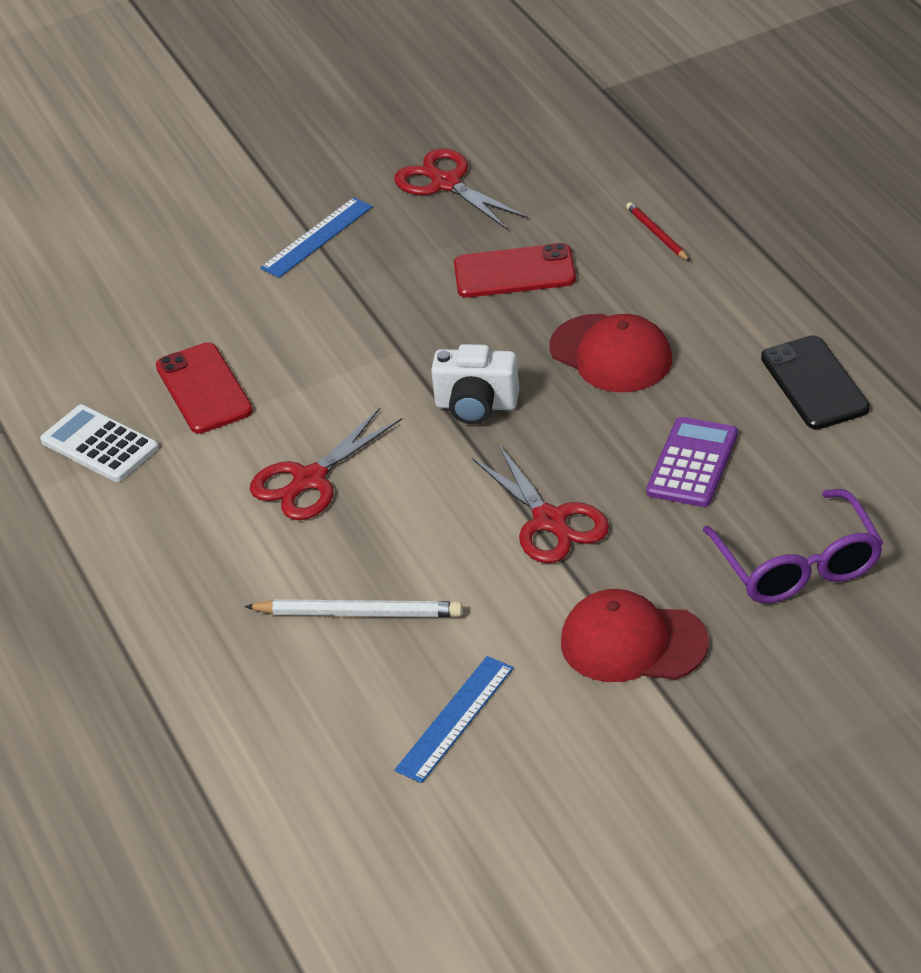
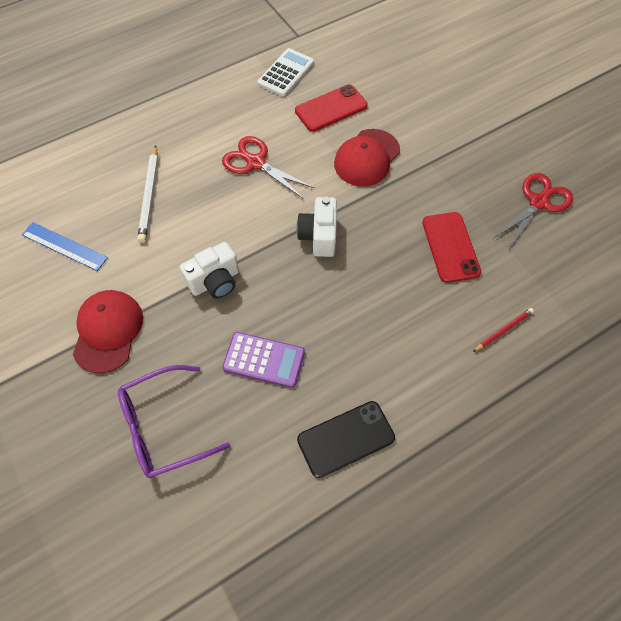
camera: 80 degrees right, 20 degrees up
(317, 237) = (472, 142): blue ruler -> none
(549, 521) = (215, 281): red scissors -> white camera
(611, 354) = (371, 307): red cap -> red cap (366, 158)

